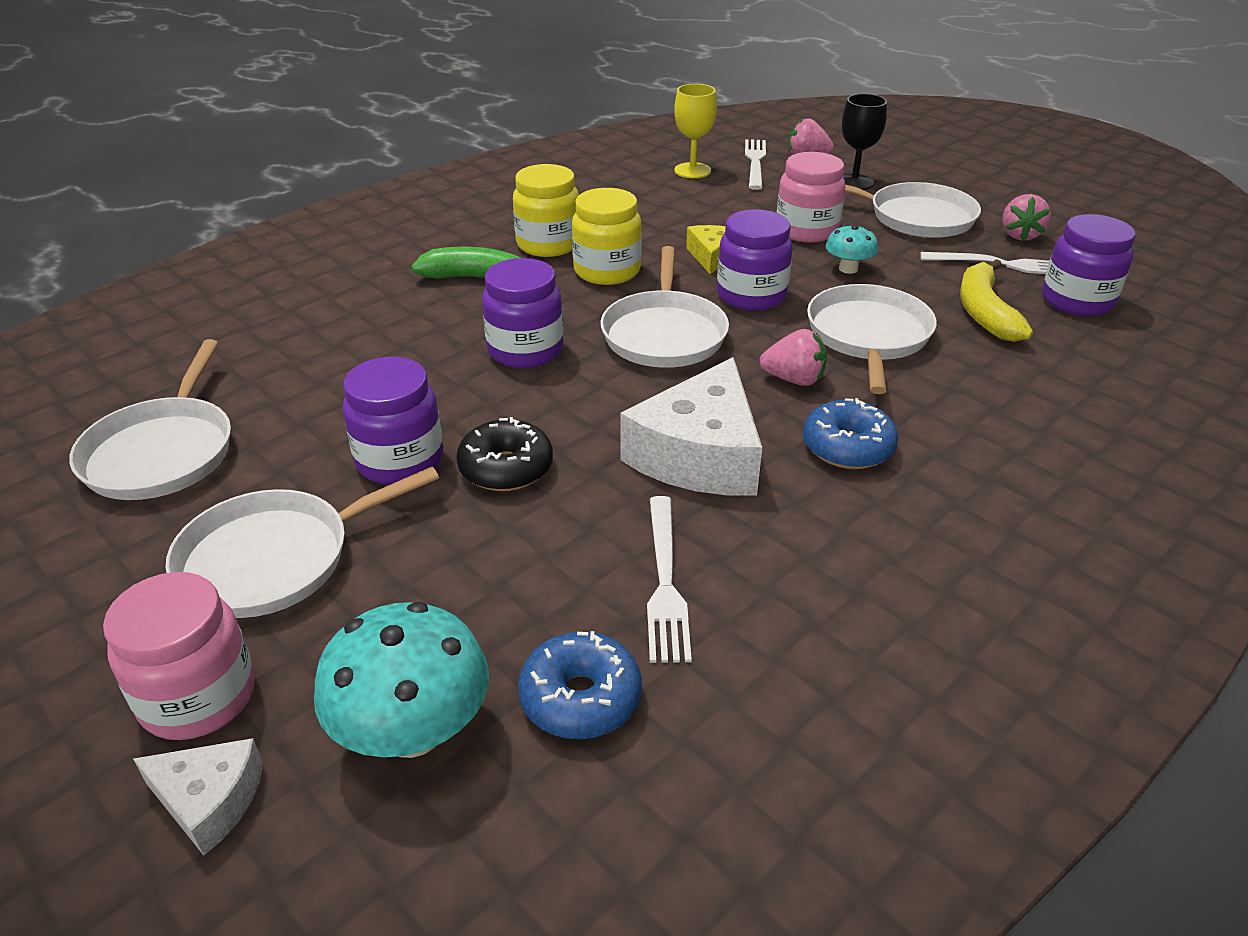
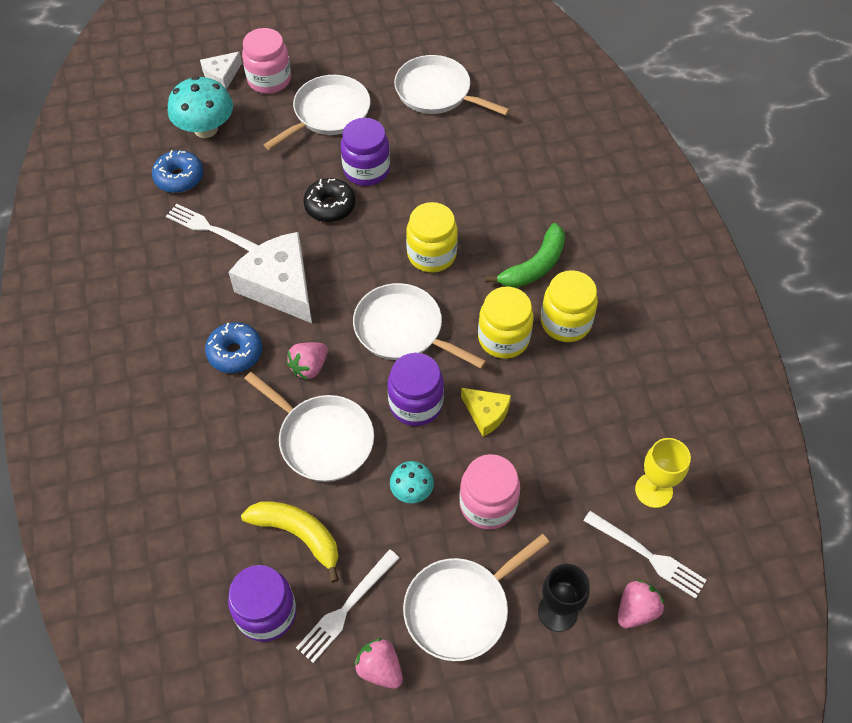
camera: 120 degrees right, 20 degrees up
(274, 559) = (328, 113): white pan -> white pan turned 45 degrees clockwise
(525, 350) = (431, 254): purple jar -> yellow jar

